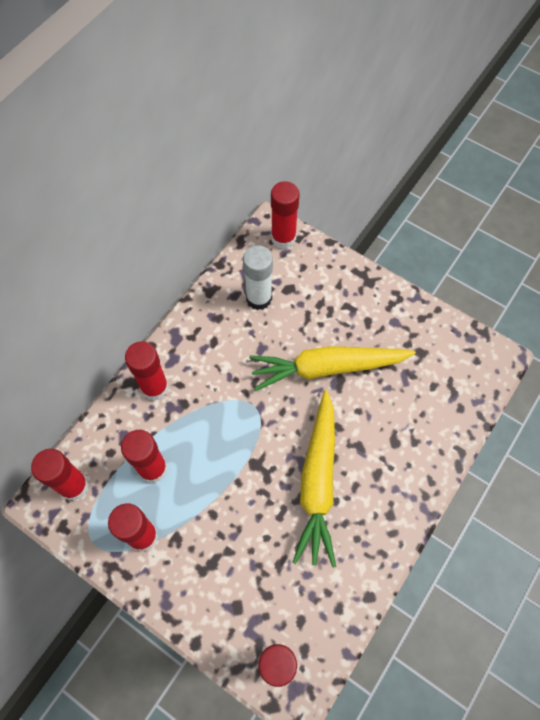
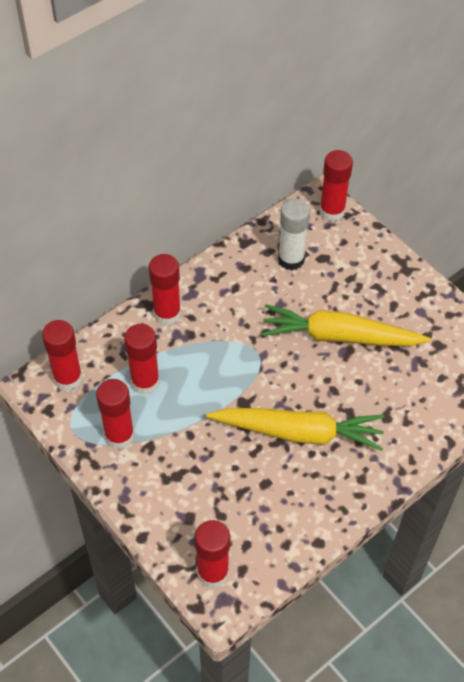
camera: 15 degrees right, 10 degrees down
(317, 482) = (299, 433): yellow carrot -> yellow carrot turned 105 degrees counterclockwise

